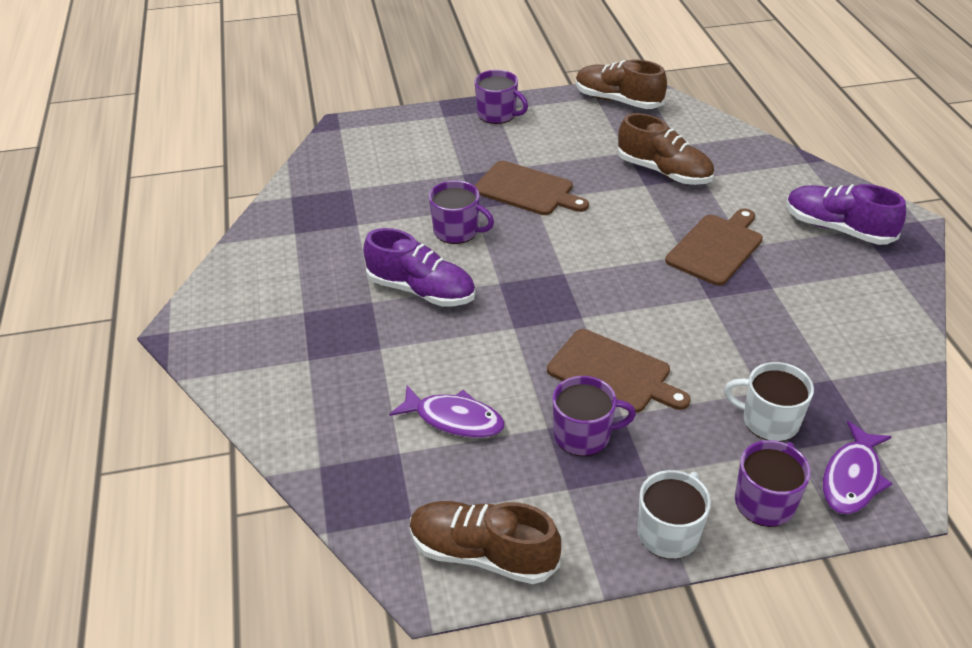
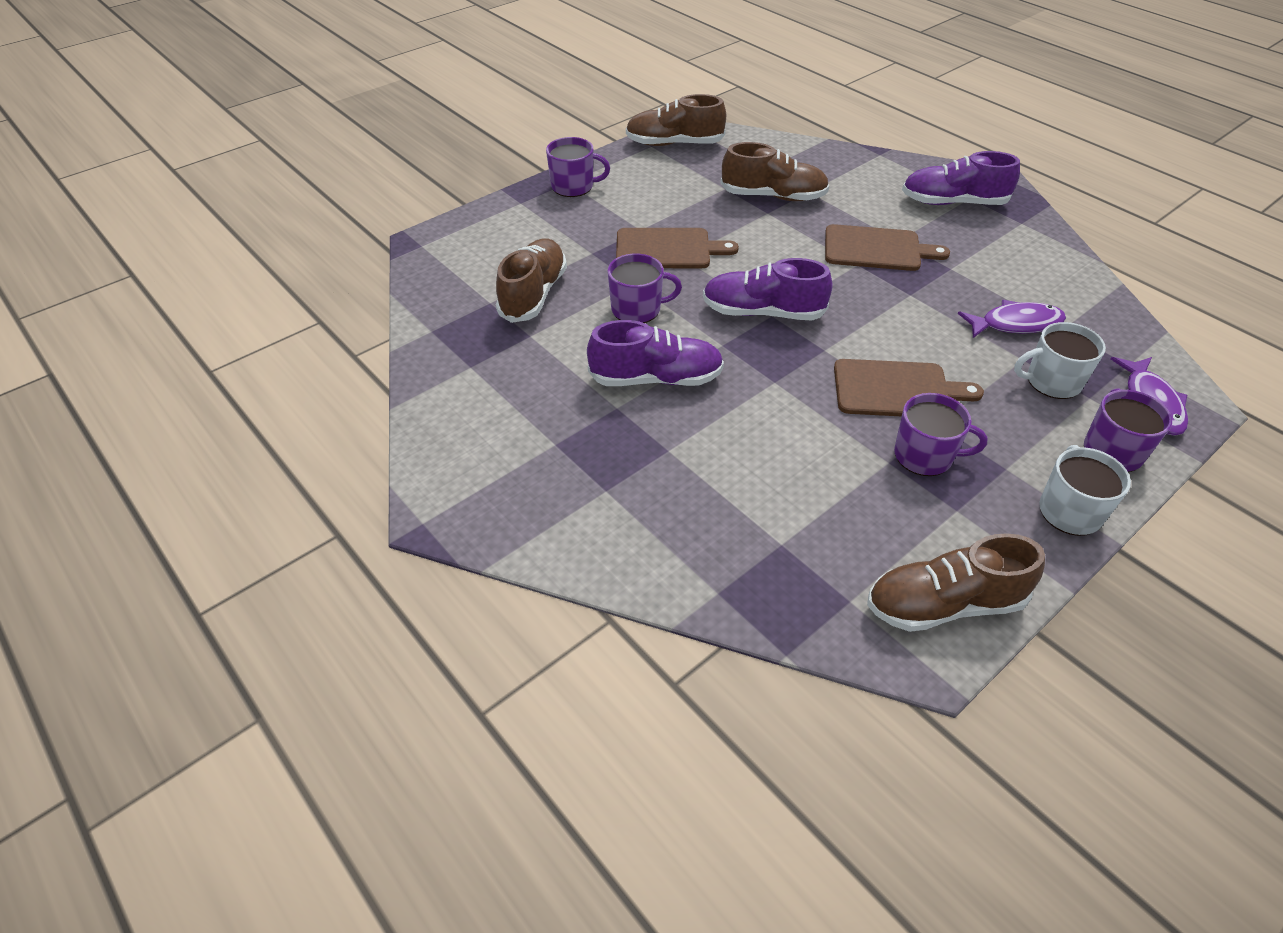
camera: 30 degrees left, 5 degrees up
(388, 193) = (533, 294): none -> brown shoe
(454, 419) = (801, 489): purple fish -> purple fish (1015, 324)
(558, 268) = (763, 312): none -> purple shoe
(583, 435) = (925, 456): purple mug -> purple mug turned 45 degrees clockwise
(716, 247) = (877, 249): brown cutting board -> brown cutting board turned 90 degrees clockwise

